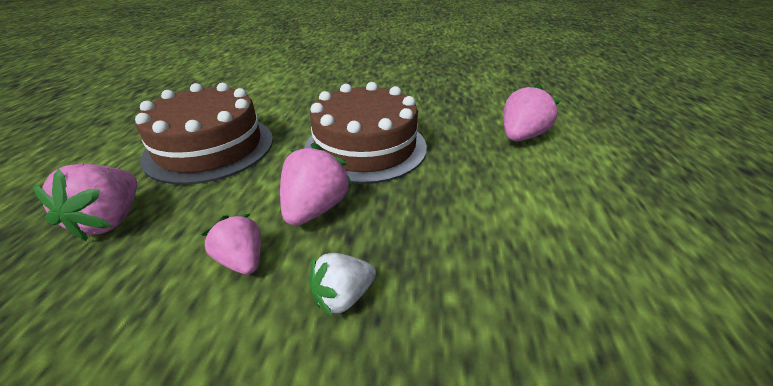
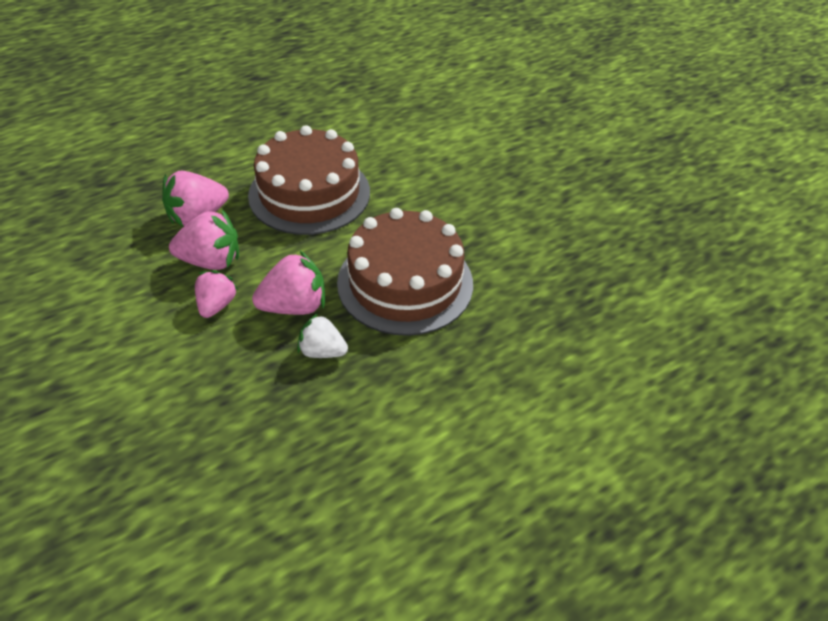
camera: 50 degrees right, 10 degrees up
(343, 296) = (227, 374): white strawberry -> white strawberry (322, 351)
(521, 136) = (551, 390): pink strawberry -> pink strawberry (211, 261)

